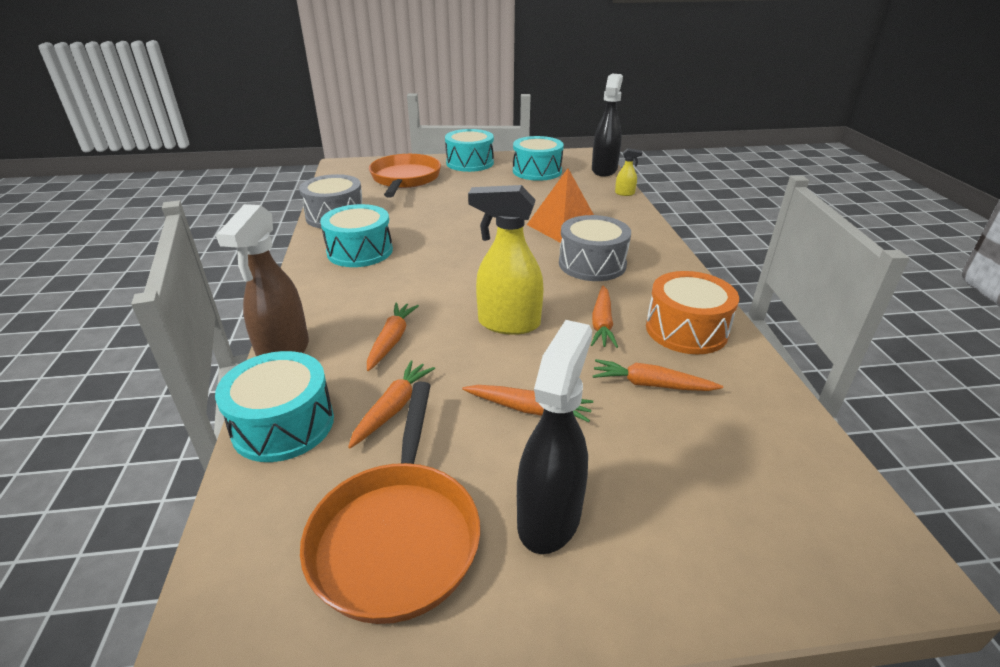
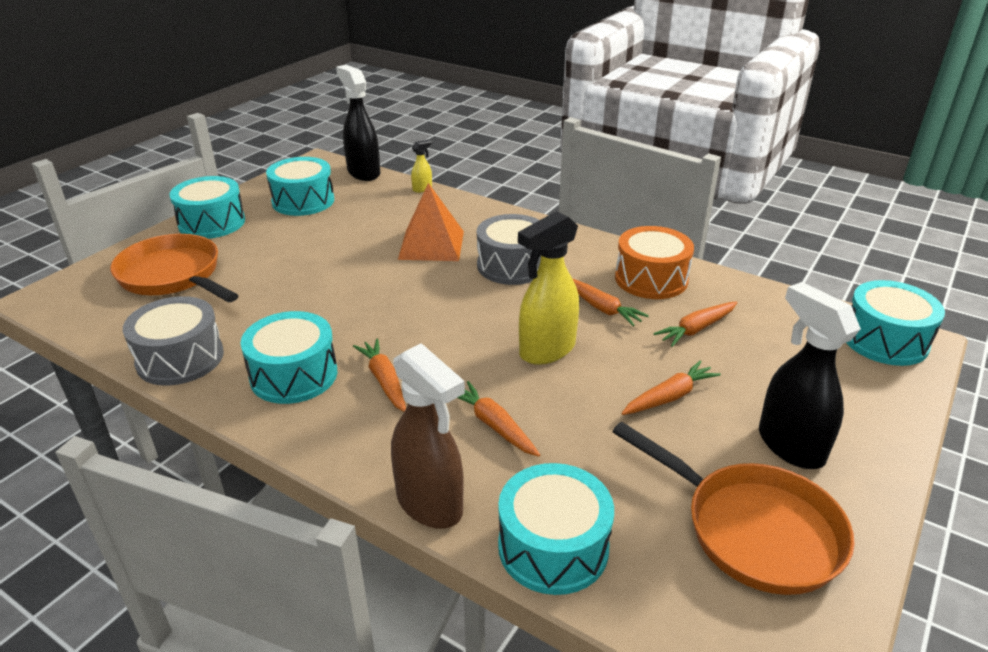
camera: 50 degrees left, 0 degrees up
(393, 408) = (598, 467): orange carrot -> orange carrot (384, 380)
(851, 532) = (884, 340): none -> turquoise drum

